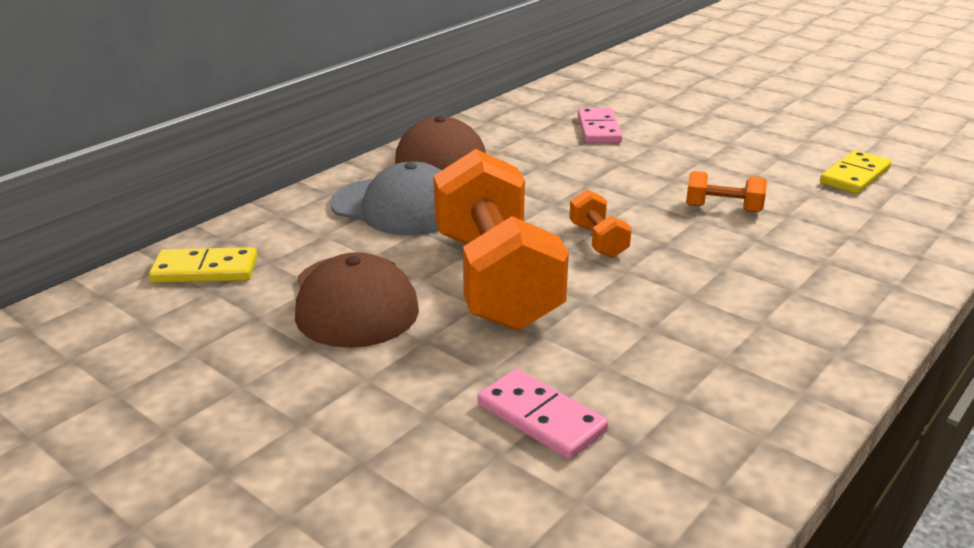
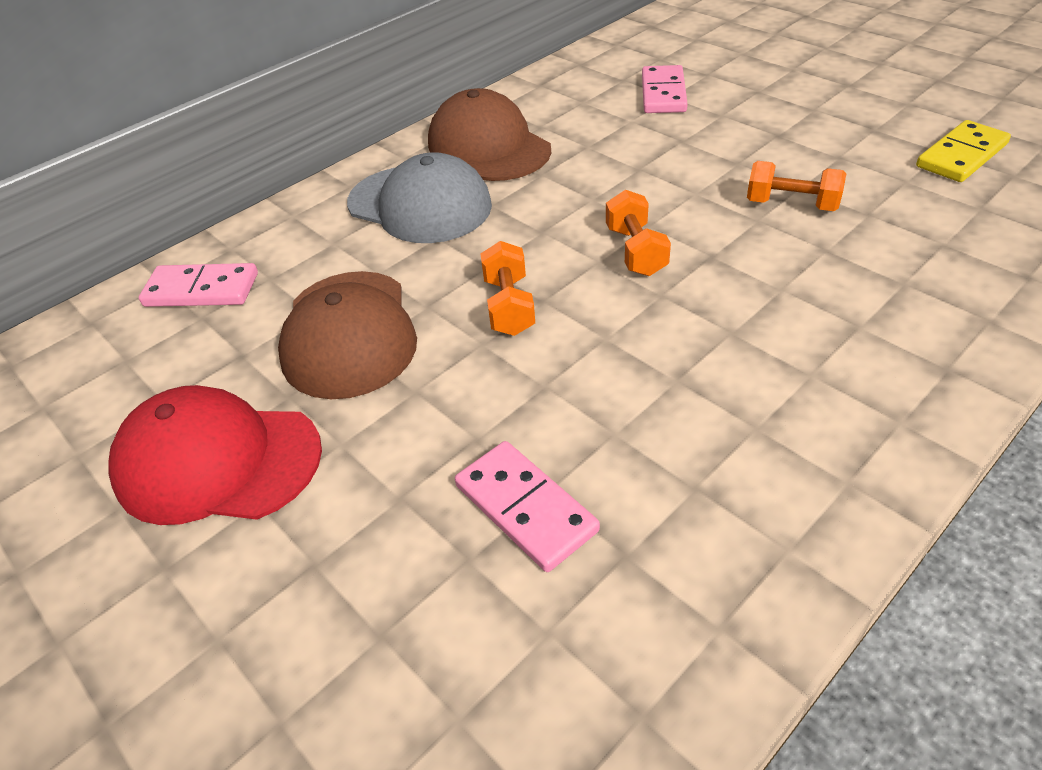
camera: 10 degrees right, 15 degrees up
(205, 270) = (202, 290): yellow domino -> pink domino
(254, 394) = (217, 461): none -> red cap
(495, 280) = (509, 306): orange dumbbell -> orange dumbbell, size x0.42

